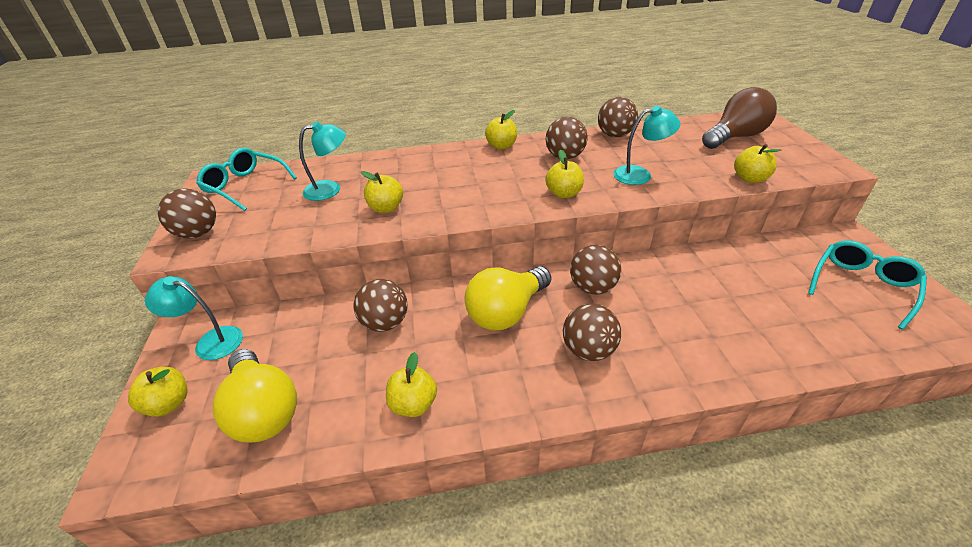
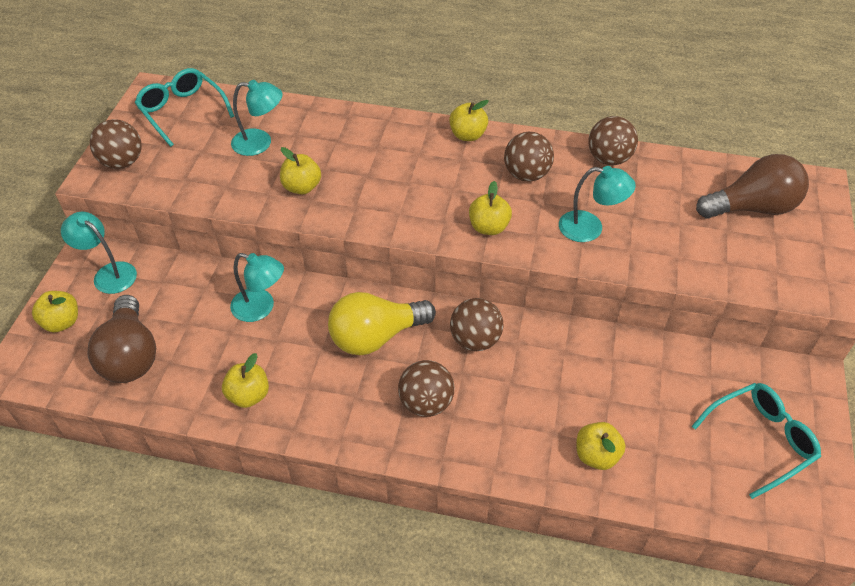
camera: 20 degrees right, 10 degrees up
(263, 410) = (130, 355): yellow light bulb -> brown light bulb
(385, 323) = (261, 308): brown ball -> turquoise lamp
(750, 178) = (710, 275): yellow apple -> yellow apple (596, 455)

